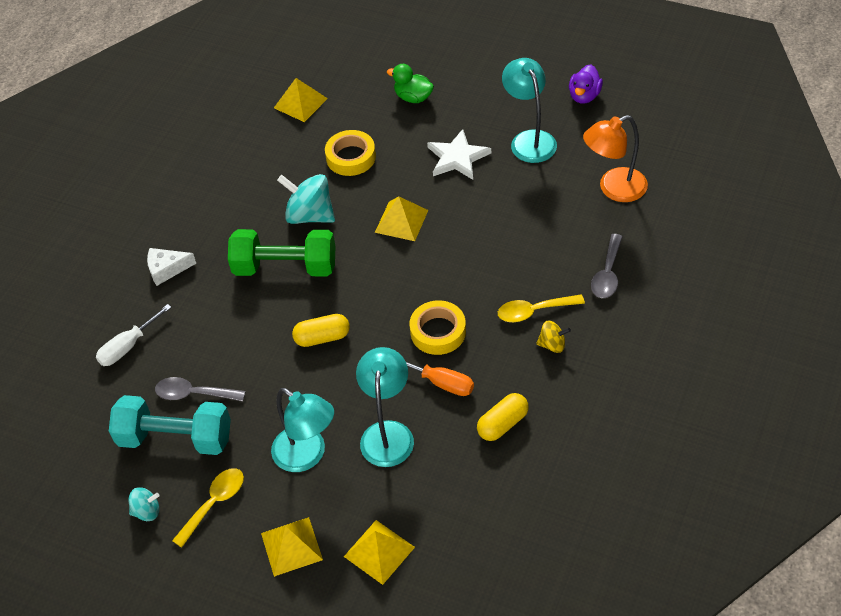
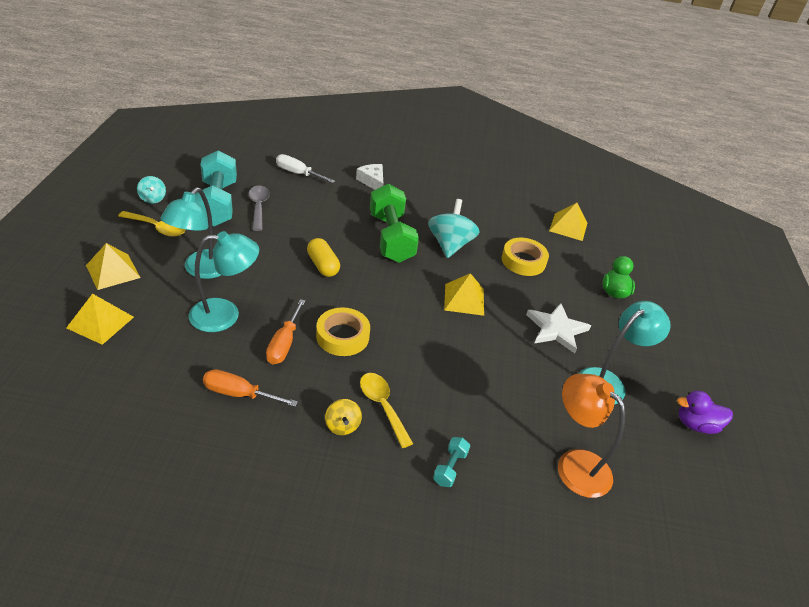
camera: 65 degrees right, 10 degrees down
(502, 424) = (239, 394): yellow capsule -> orange screwdriver
(607, 274) = (450, 468): grey spoon -> turquoise dumbbell

